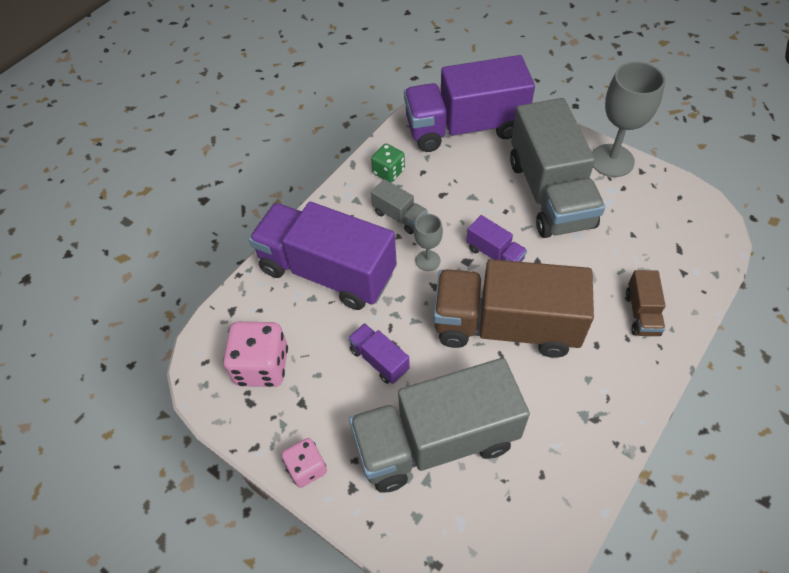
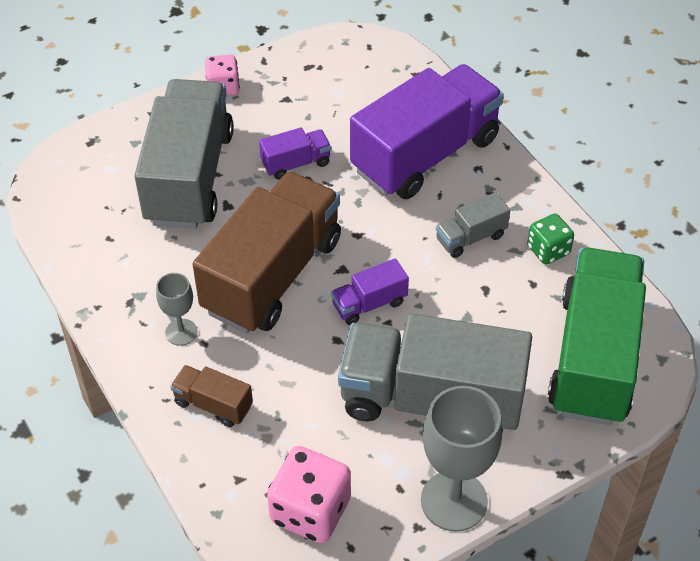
camera: 110 degrees right, 5 degrees down
(262, 366) = (340, 82): pink dice -> pink dice (310, 511)
(428, 260) = (393, 241): grey goblet -> grey goblet (181, 332)
(465, 128) = (594, 357): purple truck -> green truck

